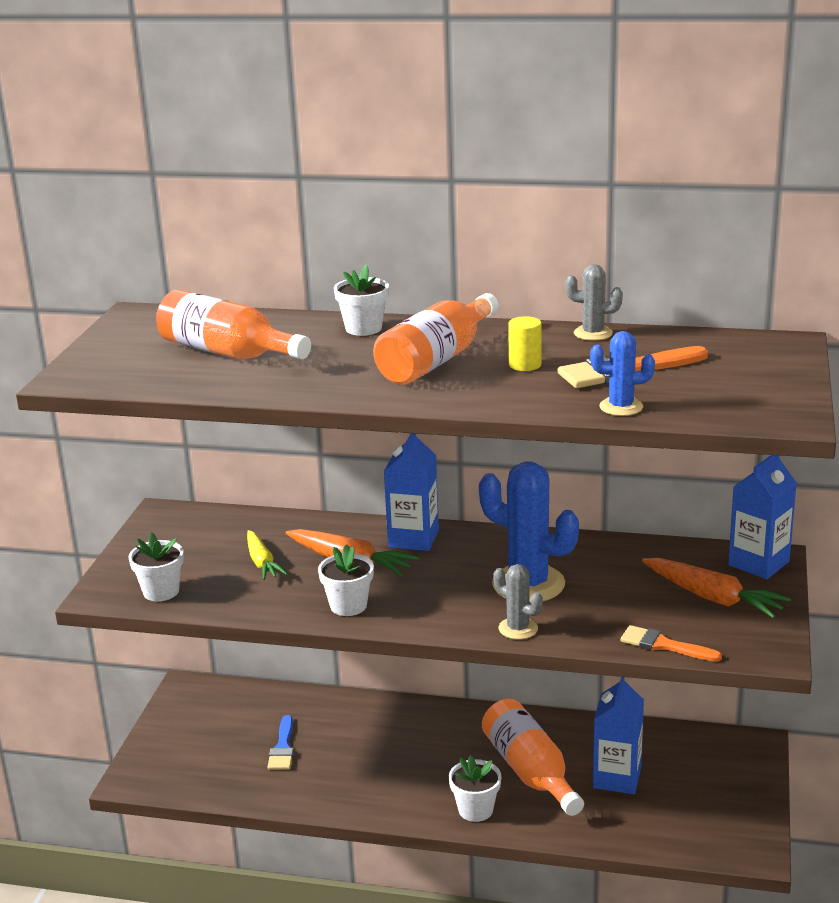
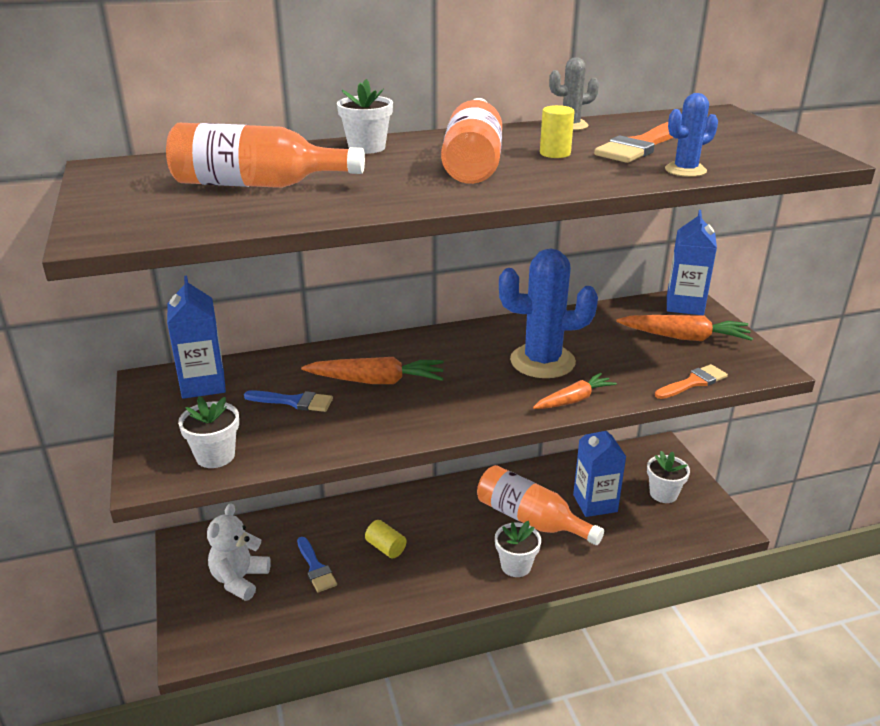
camera: 30 degrees left, 5 degrees up
(209, 736) = (239, 579): none -> white teddy bear
(262, 562) = (294, 401): yellow carrot -> blue brush
(348, 606) = (412, 419): white flower pot -> white flower pot (663, 494)
(361, 751) = (386, 547): none -> yellow cylinder
(413, 539) = (411, 348): blue carton -> blue carton (203, 384)
(518, 628) = (574, 400): grey cactus -> orange carrot
(664, 645) = (693, 382): orange brush -> orange brush turned 150 degrees clockwise

